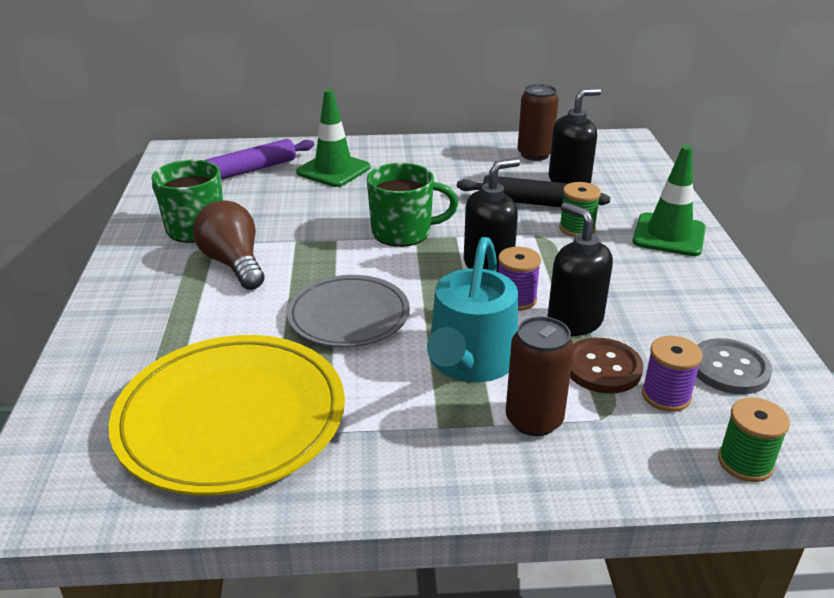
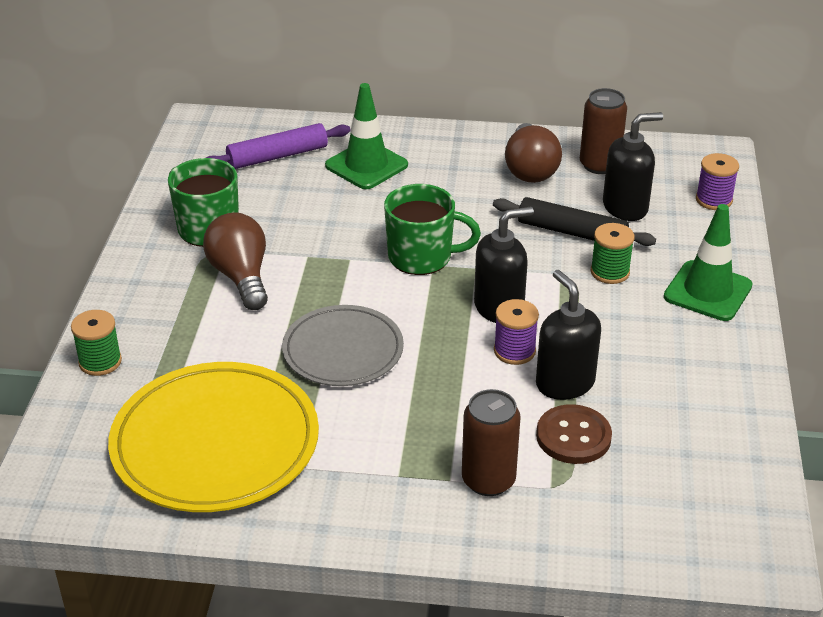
camera: 10 degrees right, 5 degrees up
(470, 361) = (447, 414): turquoise watering can -> none
(477, 162) = (530, 169): none -> brown light bulb
(666, 396) = (623, 472): purple spool -> purple spool (714, 200)
(729, 369) = (698, 453): grey button -> none
(745, 462) = (668, 546): green spool -> green spool (100, 362)

